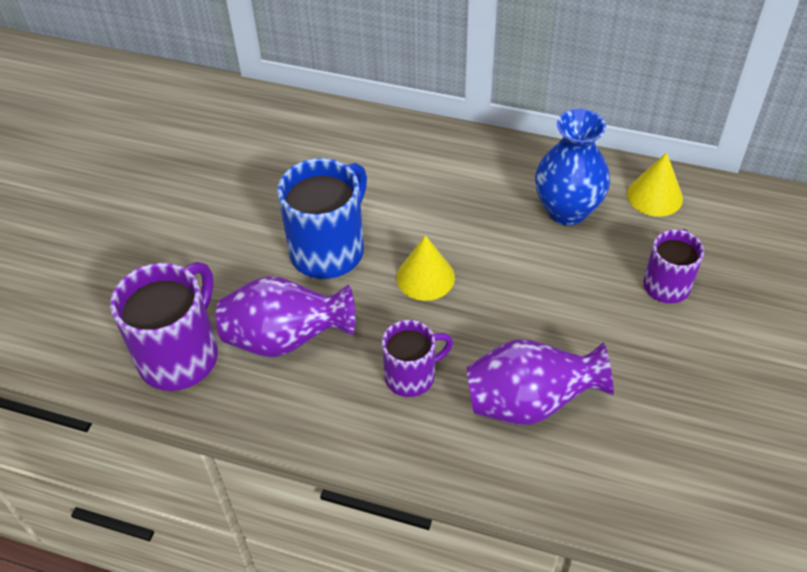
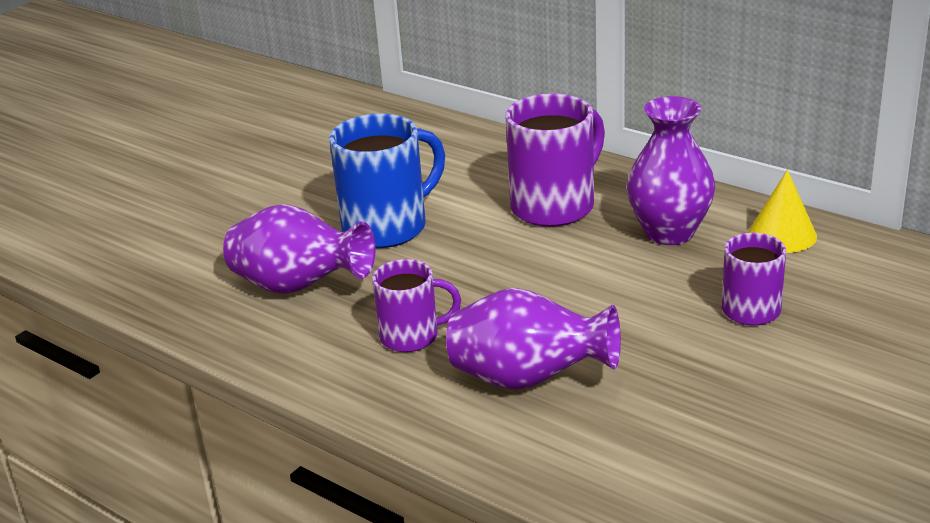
camera: 20 degrees right, 20 degrees down
(180, 355) = (188, 282): purple mug -> purple mug (555, 206)
(425, 277) = (476, 262): yellow cone -> none
(567, 210) = (669, 232): blue vase -> purple vase

